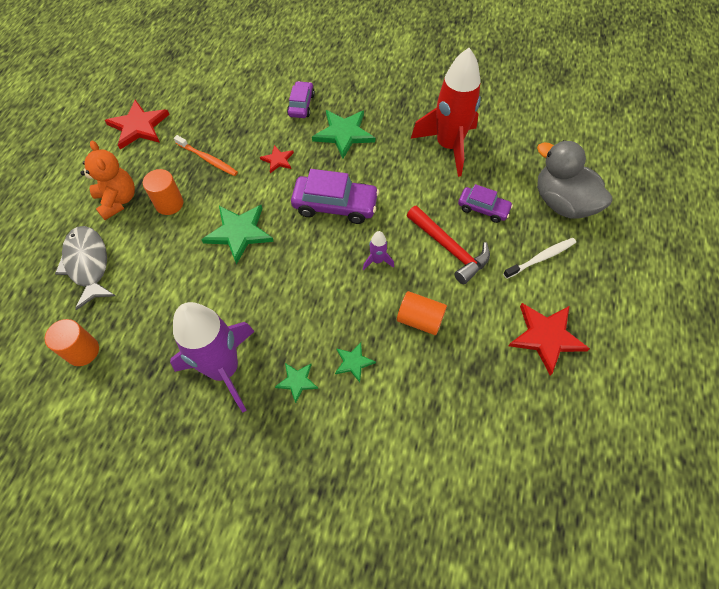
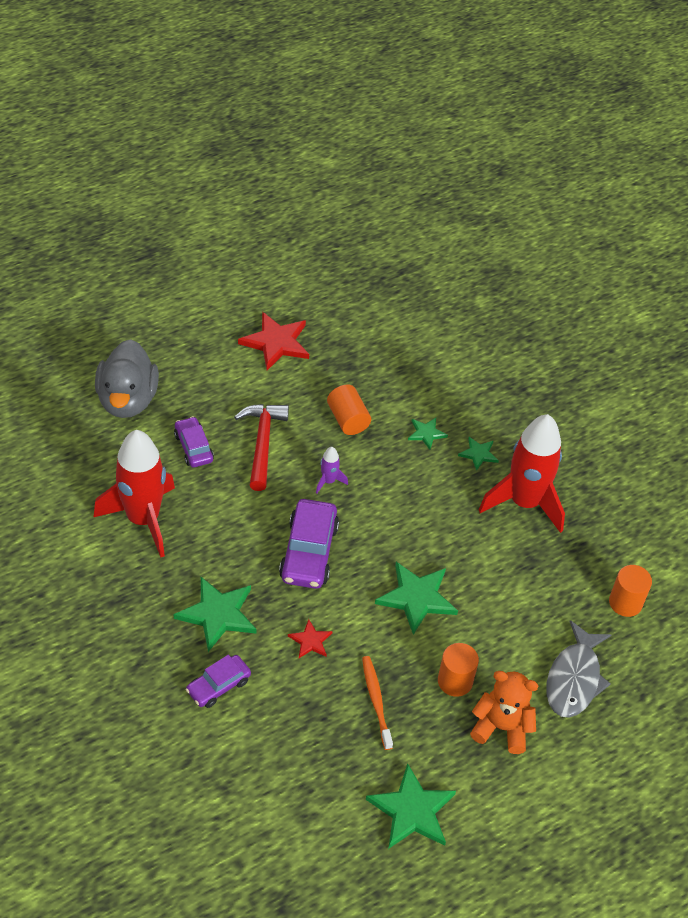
camera: 140 degrees left, 10 degrees down
(118, 200) = (501, 727): orange teddy bear -> orange teddy bear turned 90 degrees clockwise
(139, 126) = (412, 810): red star -> green star
(224, 369) = (524, 502): purple rocket -> red rocket
(335, 205) = (309, 552): purple car -> purple car turned 135 degrees counterclockwise
(541, 258) = (205, 382): white toothbrush -> none

